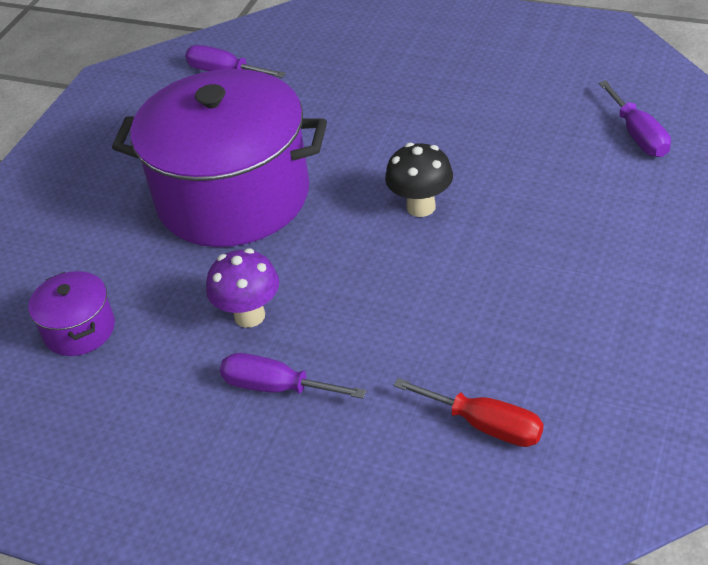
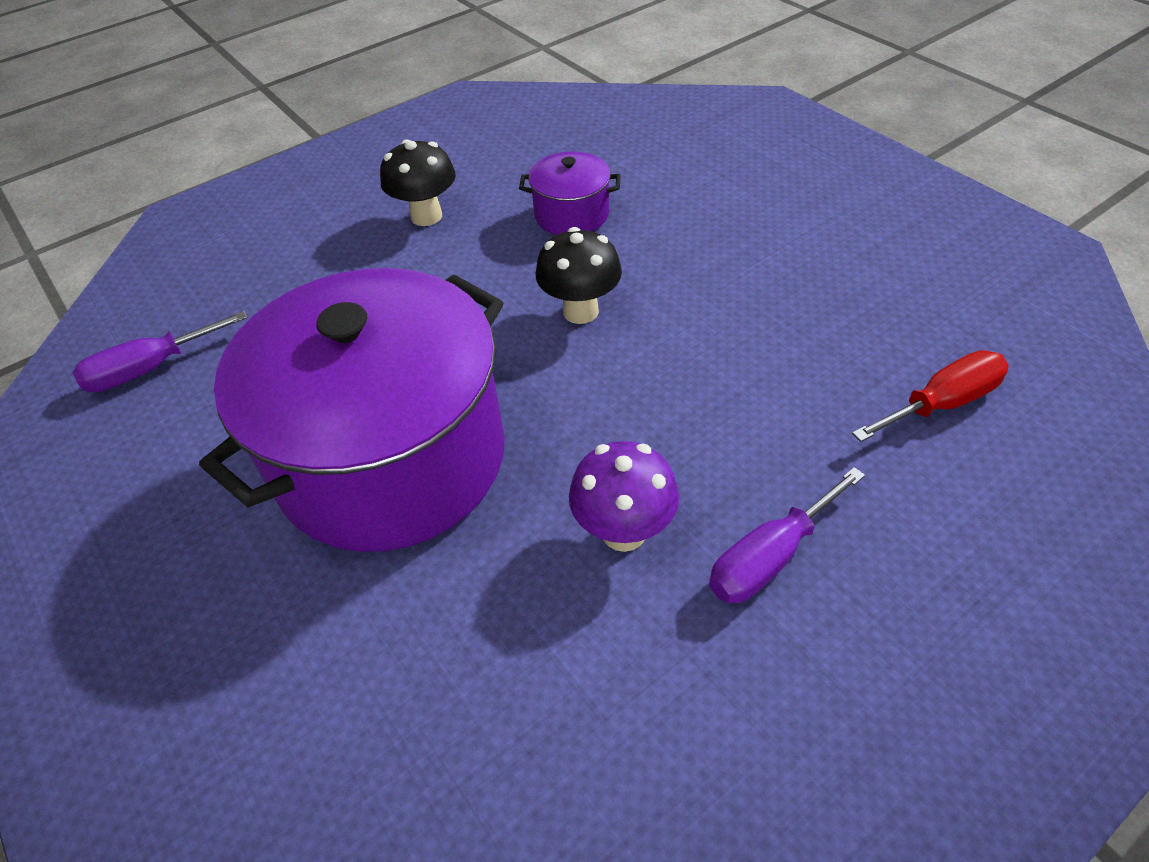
camera: 60 degrees left, 5 degrees up
(79, 330) = (481, 754): purple pot -> purple pot (571, 215)
(451, 90) = (426, 216): none -> black mushroom
(638, 135) = (627, 145): purple screwdriver -> none

